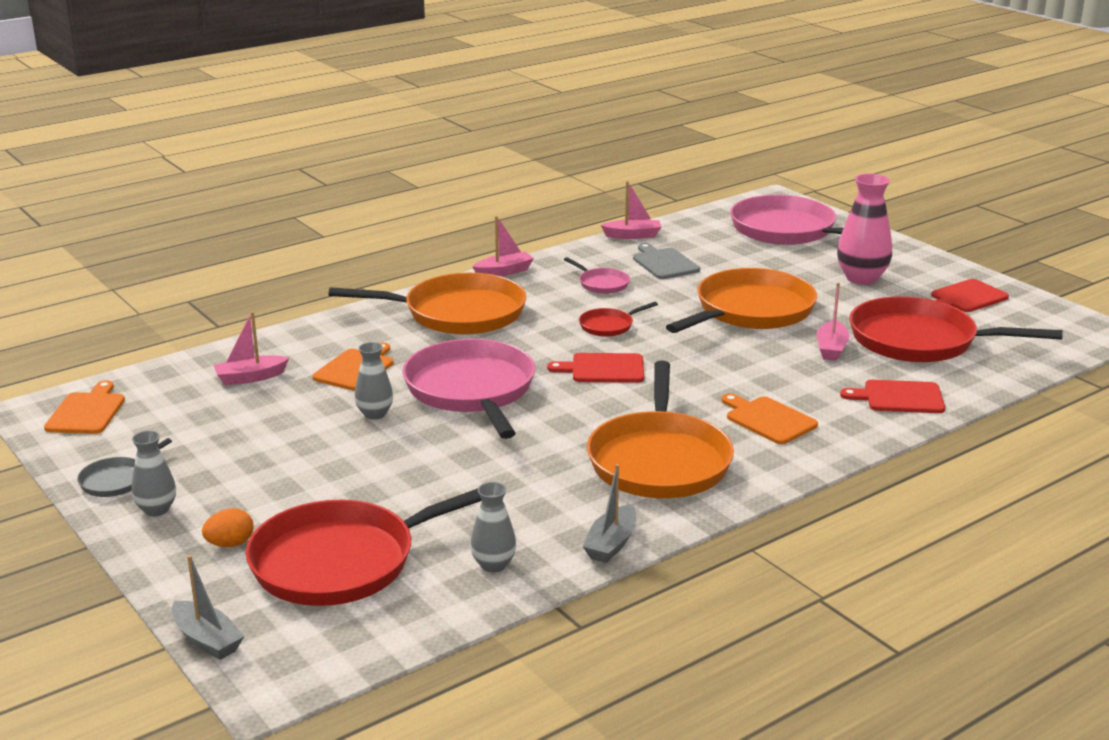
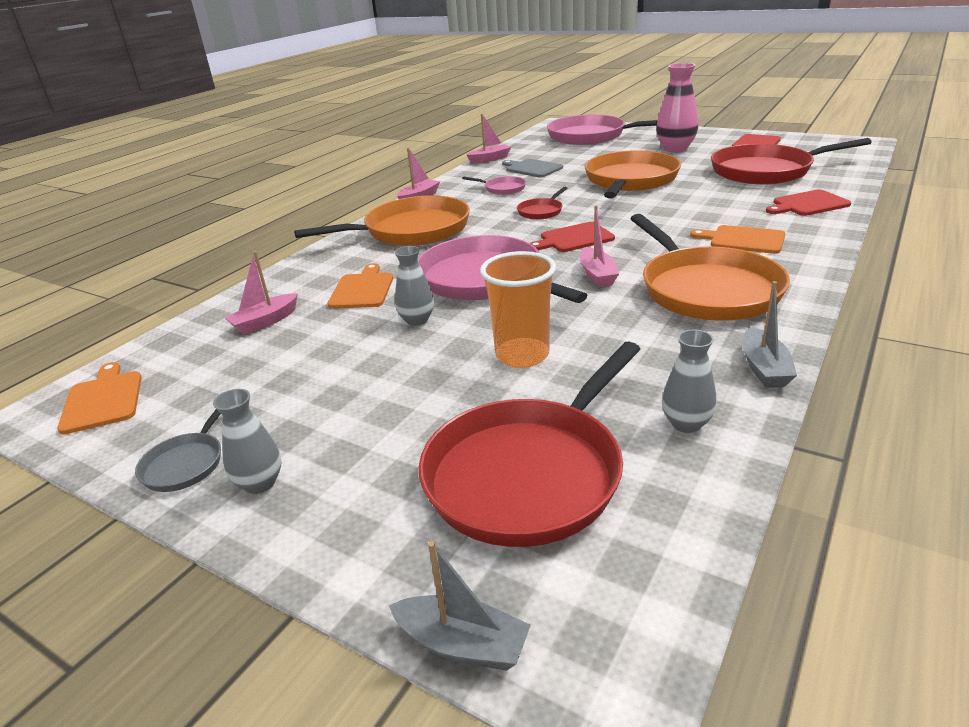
camera: 20 degrees left, 5 degrees up
(230, 544) = (382, 496): orange egg -> none
(429, 472) = (522, 355): none -> orange cup
(831, 349) = (717, 188): pink boat -> pink boat (597, 275)

